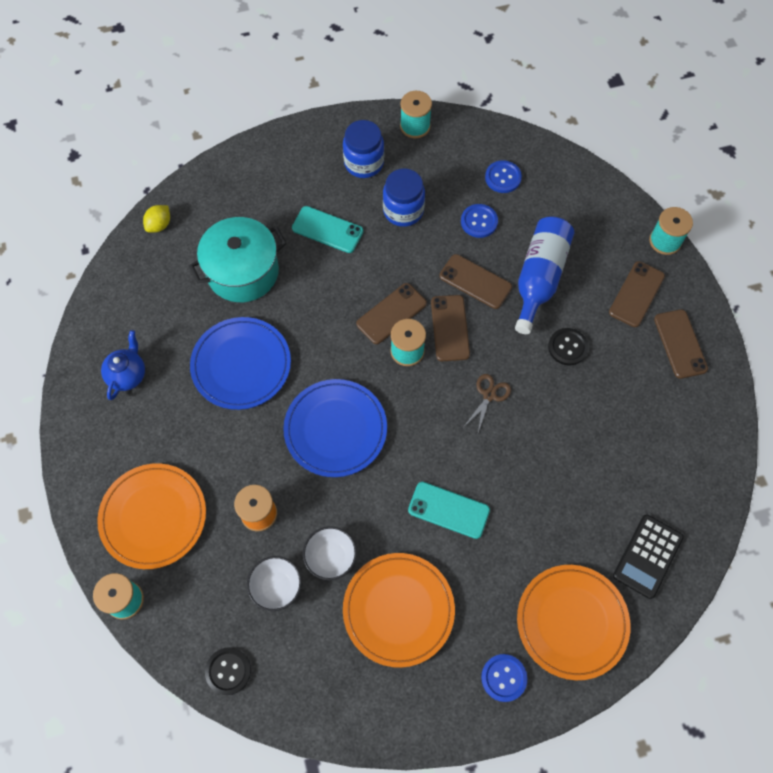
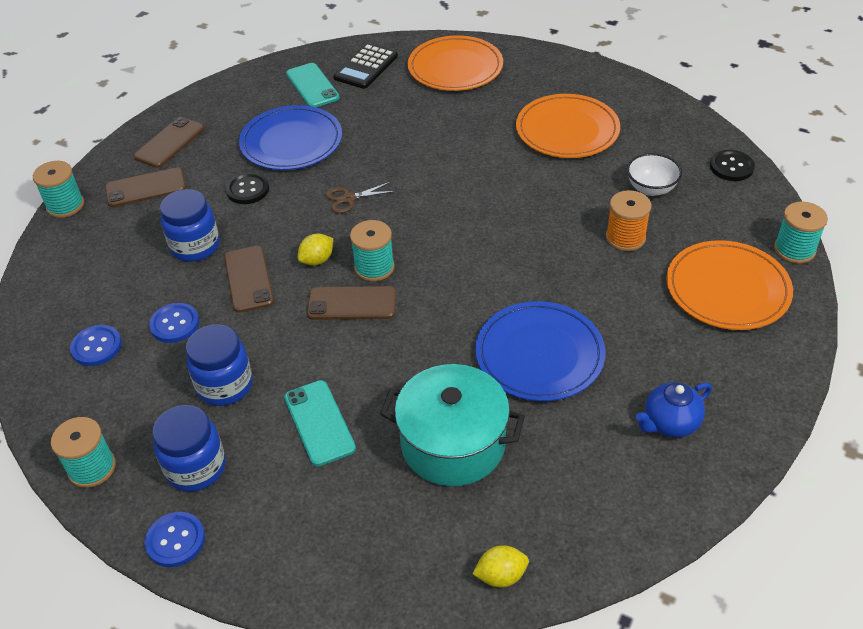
camera: 135 degrees left, 20 degrees down
(331, 557) = (590, 181): white bowl -> none
(335, 429) = (501, 252): blue plate -> blue plate (291, 142)
(448, 510) = (468, 156): turquoise phone -> turquoise phone (312, 86)
(450, 328) = (317, 260): brown phone -> yellow lemon
(503, 678) = (531, 69): blue button -> blue button (175, 540)
(539, 278) = (195, 246): blue bottle -> blue jar
(647, 556) = (366, 67): black calculator -> black calculator turned 135 degrees clockwise

